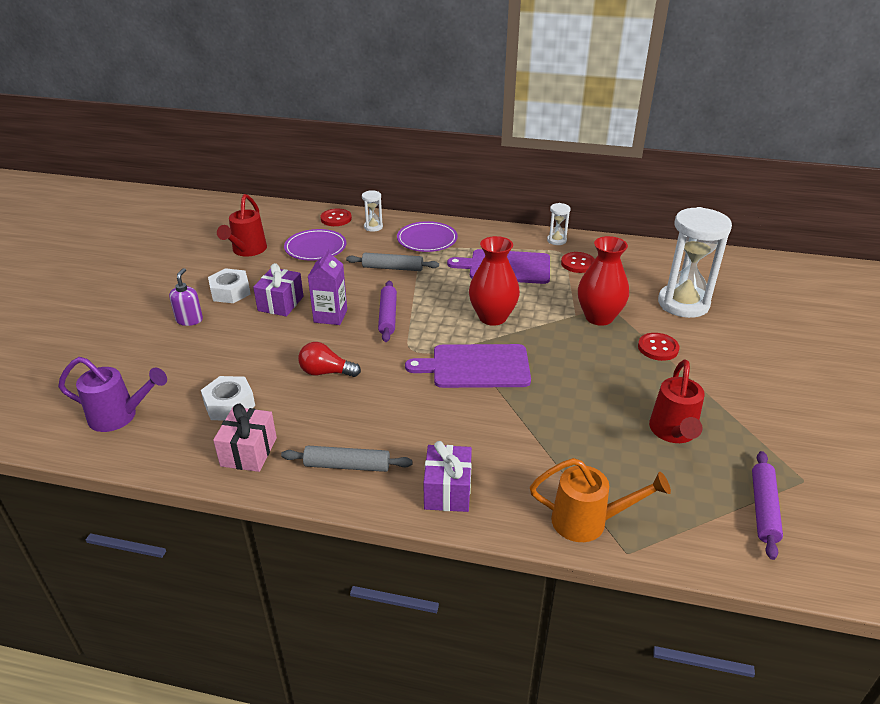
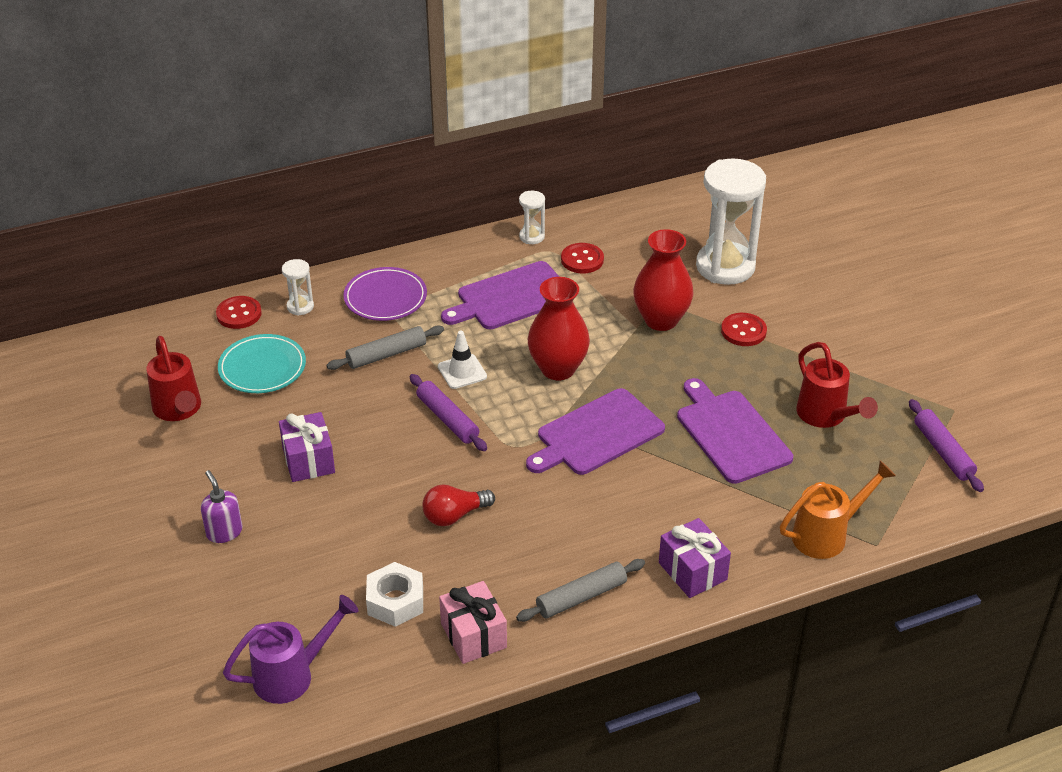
camera: 35 degrees left, 5 degrees up
(230, 292) = (228, 474): white nut -> none
(315, 248) = (262, 367): purple plate -> turquoise plate
(330, 316) = (384, 449): purple carton -> none
(427, 294) = (462, 372): none -> white traffic cone
(579, 410) = (731, 433): none -> purple cutting board

